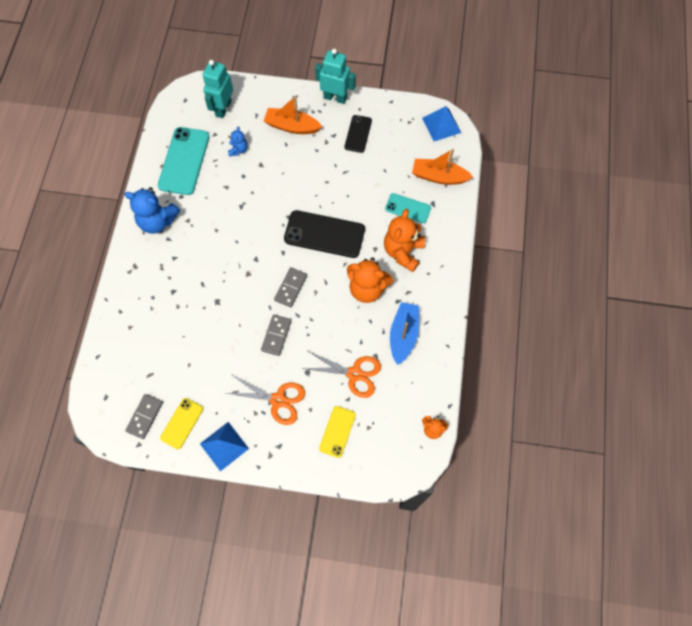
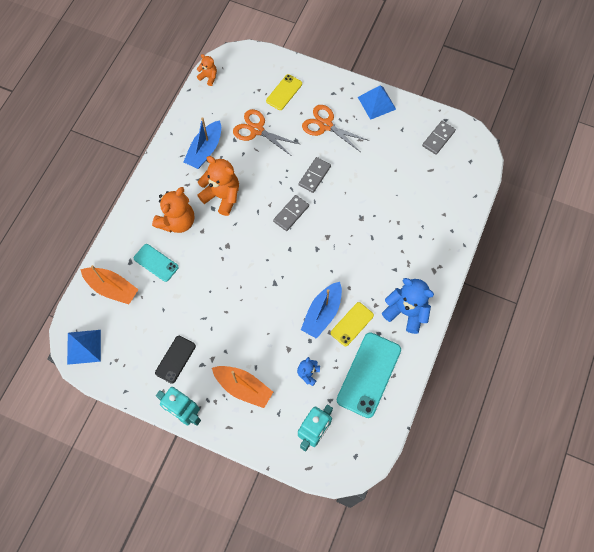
camera: 165 degrees left, 0 degrees up
(182, 423) = (408, 126): yellow phone -> yellow phone (352, 324)
(237, 201) = (322, 313): none -> blue boat
(324, 234) = (245, 257): black phone -> none

